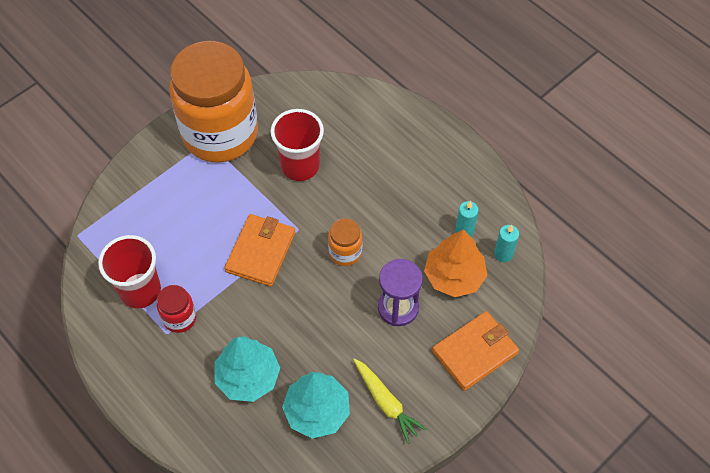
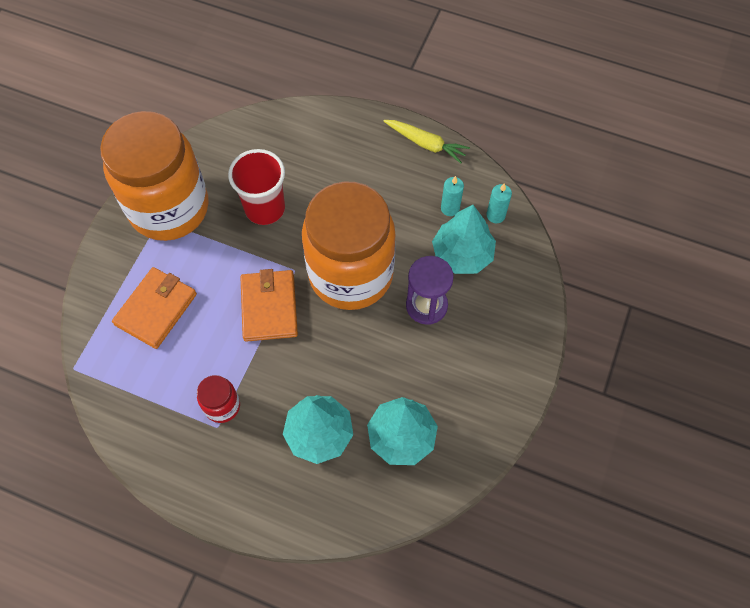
camera: 25 degrees left, 5 degrees up
(140, 290) = (168, 396): red cup -> none
(345, 252) = (351, 274): orange jar -> orange jar, size x2.48
(386, 402) = (460, 399): yellow carrot -> yellow carrot (425, 143)
(454, 276) = (462, 254): orange tree -> turquoise tree
(475, 352) = (516, 316): orange wallet -> orange wallet (156, 309)

